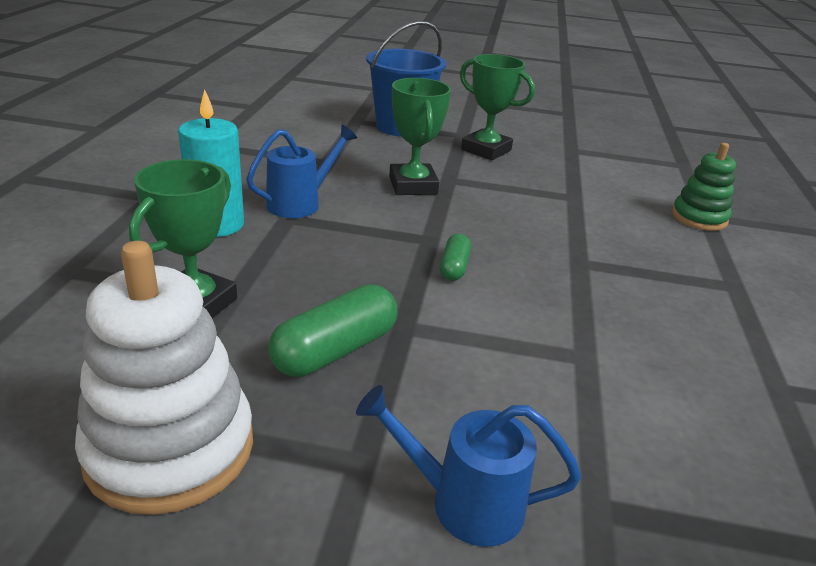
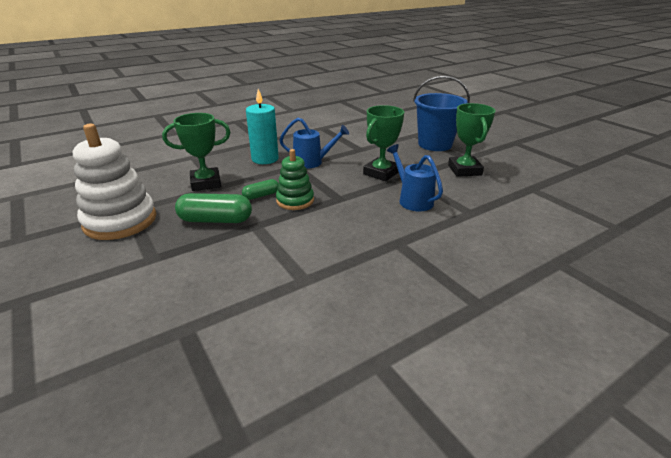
camera: 50 degrees right, 0 degrees up
(454, 267) = (325, 214): green capsule -> green capsule (261, 195)
(462, 503) = (151, 291): blue watering can -> blue watering can (412, 199)
(699, 218) = (547, 261): green stacking toy -> green stacking toy (295, 200)

